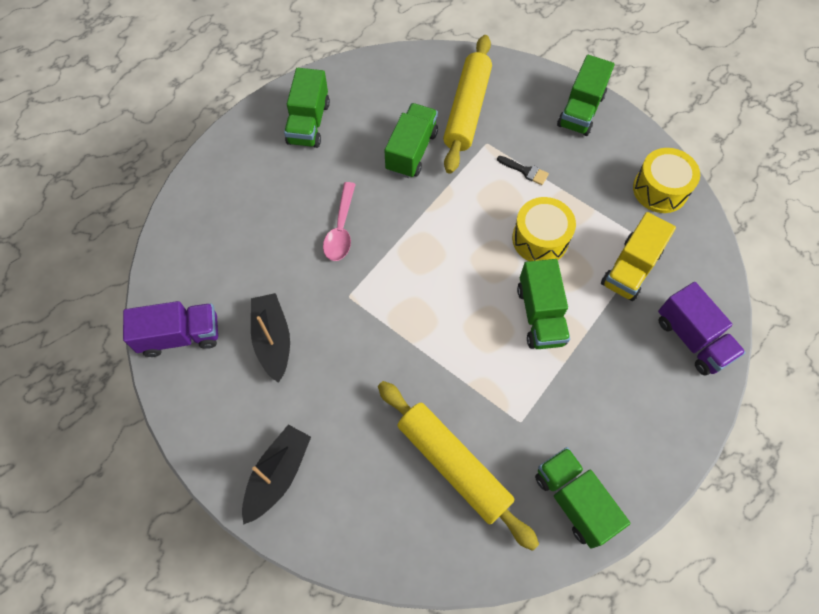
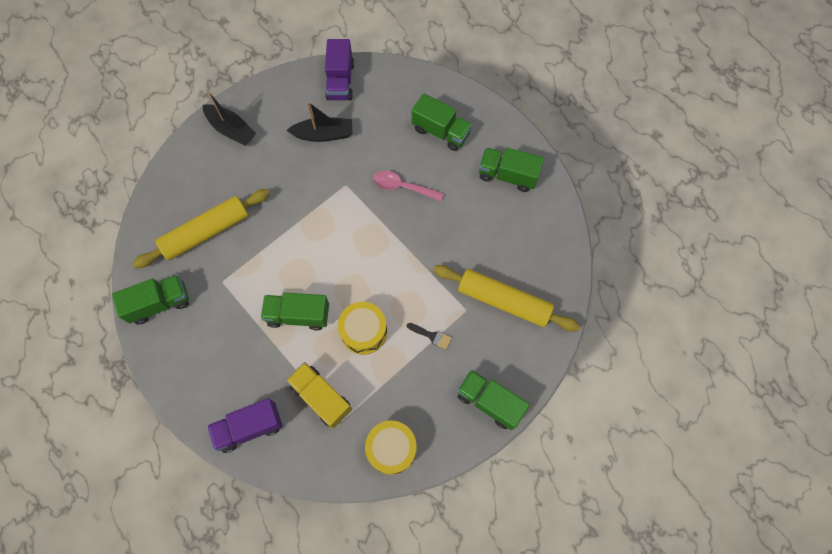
camera: 100 degrees right, 5 degrees up
(411, 151) = (467, 248): green truck -> green truck (441, 132)
(525, 171) = (431, 336): black brush -> black brush turned 105 degrees counterclockwise

